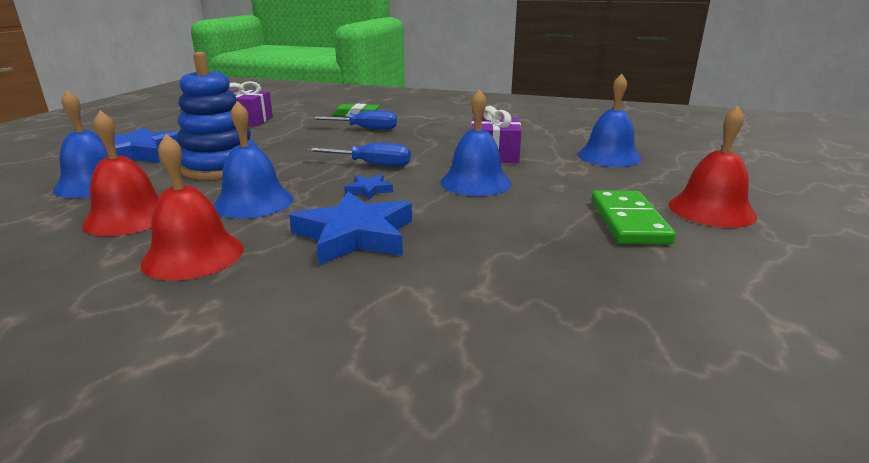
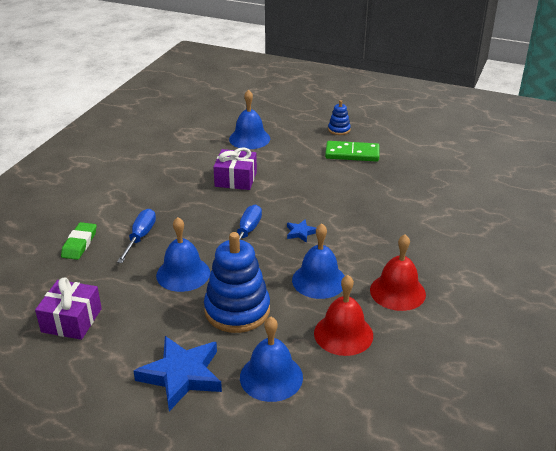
camera: 85 degrees left, 10 degrees up
(355, 235) = (370, 236): blue star -> none
(475, 182) = (291, 191): blue bell -> blue bell (183, 274)
(711, 210) = (339, 130): red bell -> blue stacking toy

